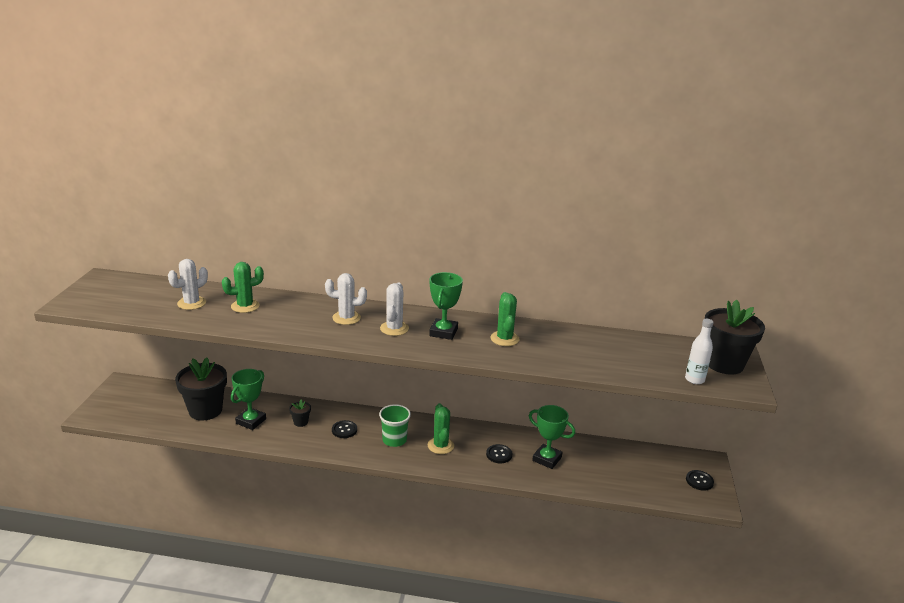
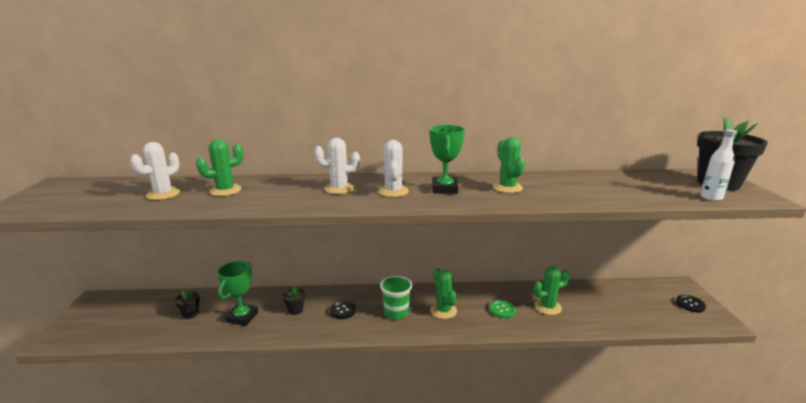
camera: 10 degrees left, 5 degrees down
(205, 410) = (190, 314): black flower pot -> black flower pot, size x0.43
(499, 454) = (502, 310): black button -> green button
(547, 459) = (547, 307): green trophy -> green cactus

